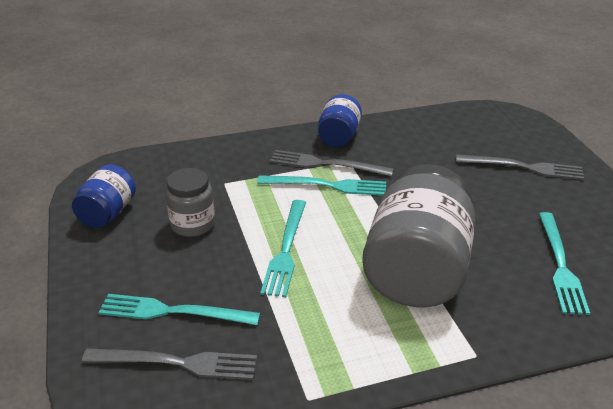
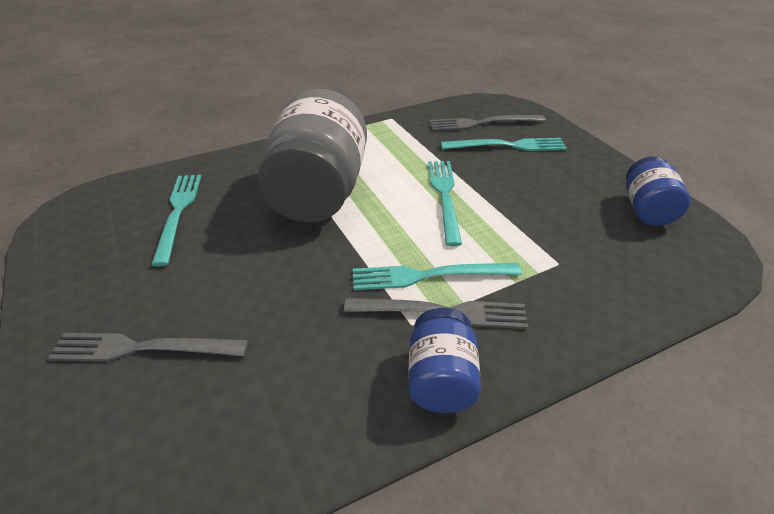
camera: 170 degrees right, 5 degrees up
(193, 224) = (551, 209): grey jar -> none

